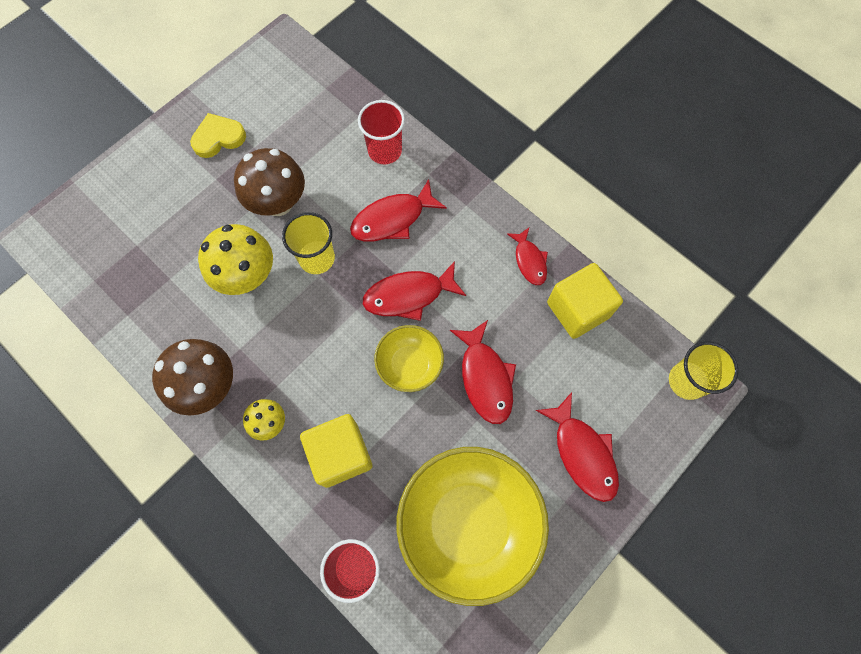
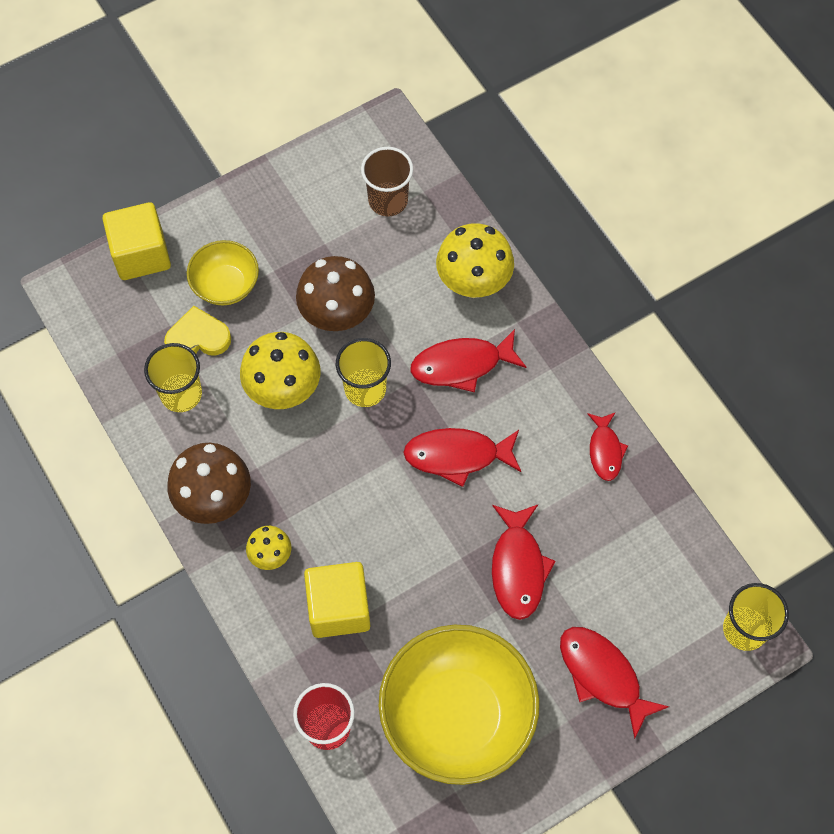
camera: 15 degrees right, 5 degrees down
(158, 301) = (181, 394): none -> yellow cup
(218, 138) = (287, 223): yellow heart -> yellow heart (198, 337)
(298, 101) = (388, 200): none -> brown cup
(385, 151) = (473, 283): red cup -> yellow mushroom
(410, 365) = (438, 532): yellow bowl -> yellow bowl (226, 285)
(578, 309) = (644, 519): yellow cube -> yellow cube (141, 254)
(582, 453) = (602, 675): red fish -> red fish turned 150 degrees clockwise

